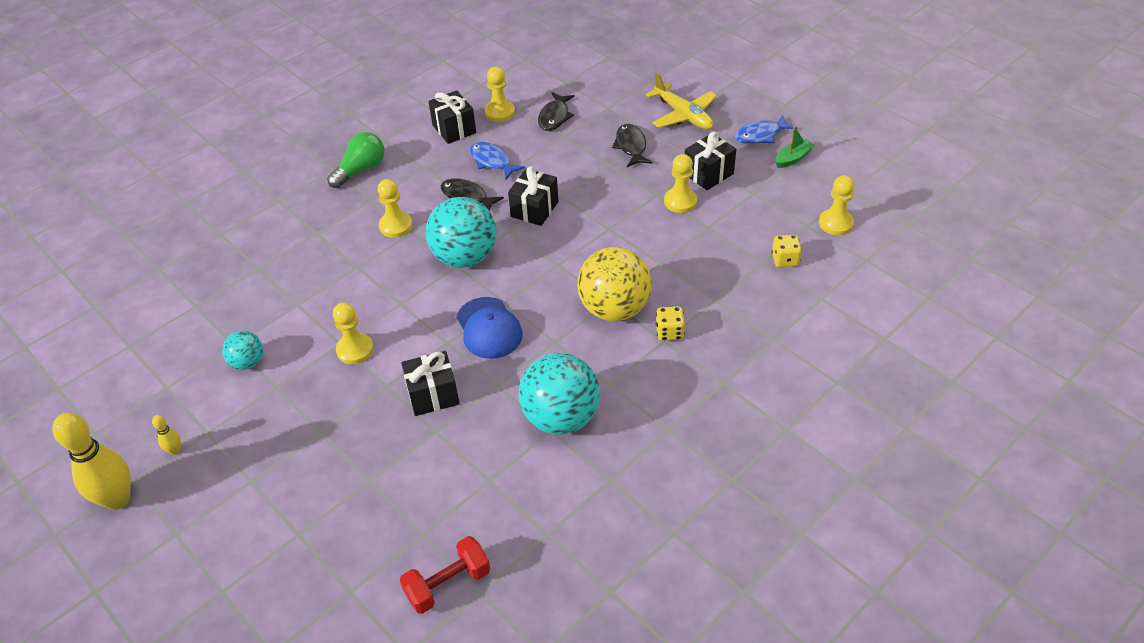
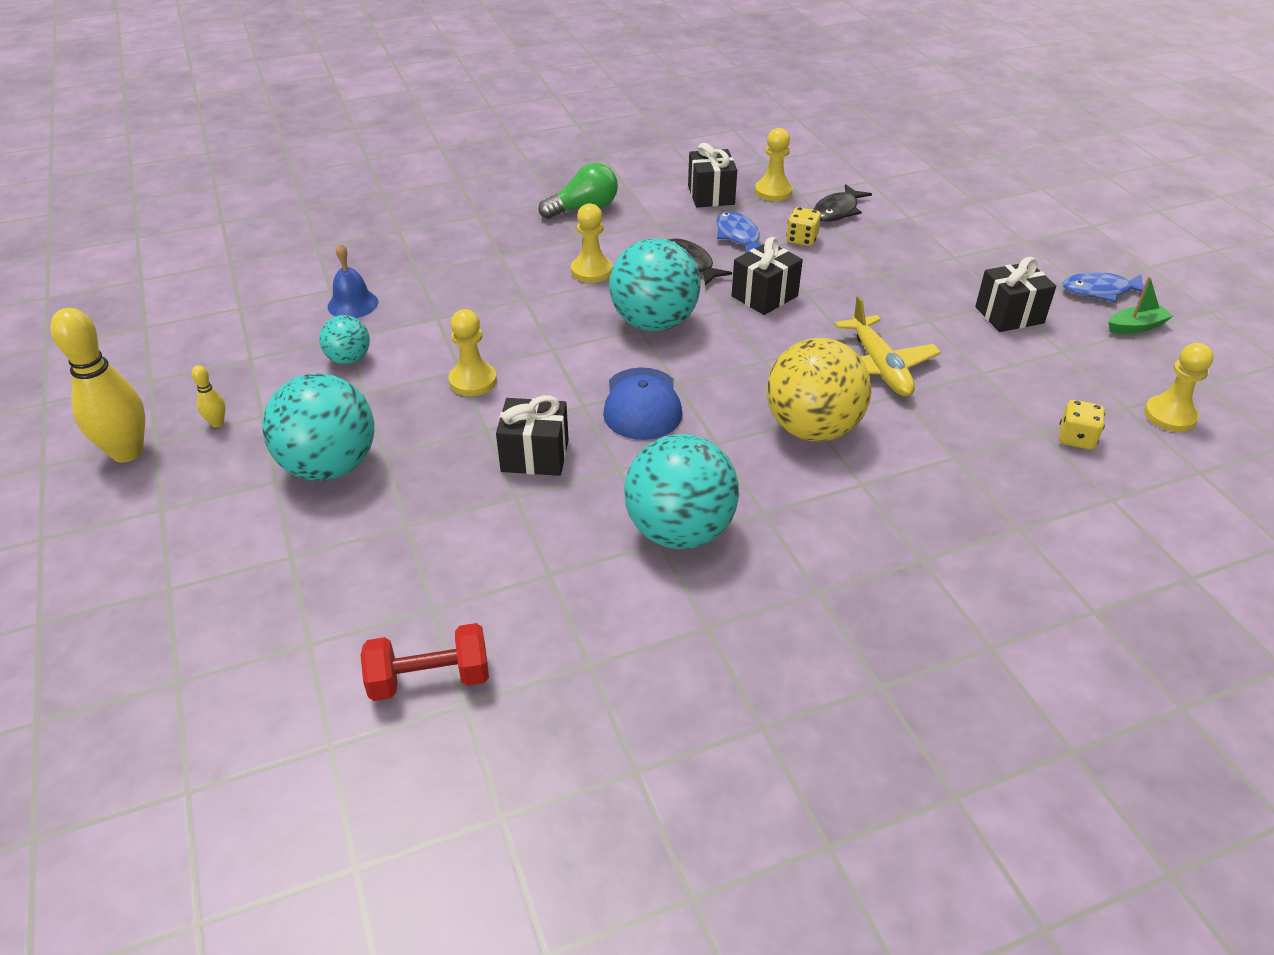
camera: 20 degrees right, 5 degrees down
(222, 313) = (353, 304): none -> blue bell
(286, 455) = (329, 466): none -> turquoise ball
(631, 146) = (919, 262): black fish -> none
(669, 332) = (874, 477): yellow dice -> yellow dice (802, 239)
(680, 201) = (957, 335): yellow pawn -> none
(683, 115) = (1003, 246): yellow plane -> yellow plane (879, 367)

